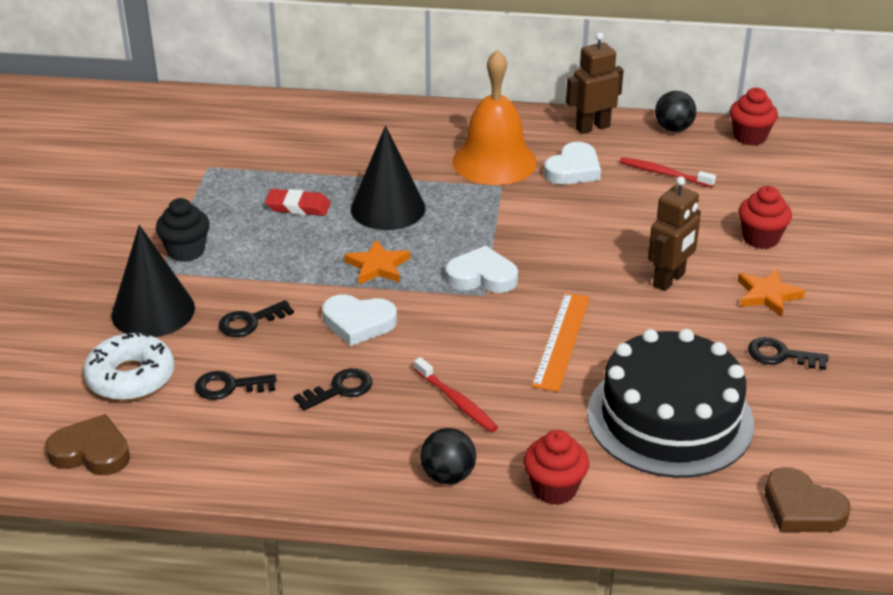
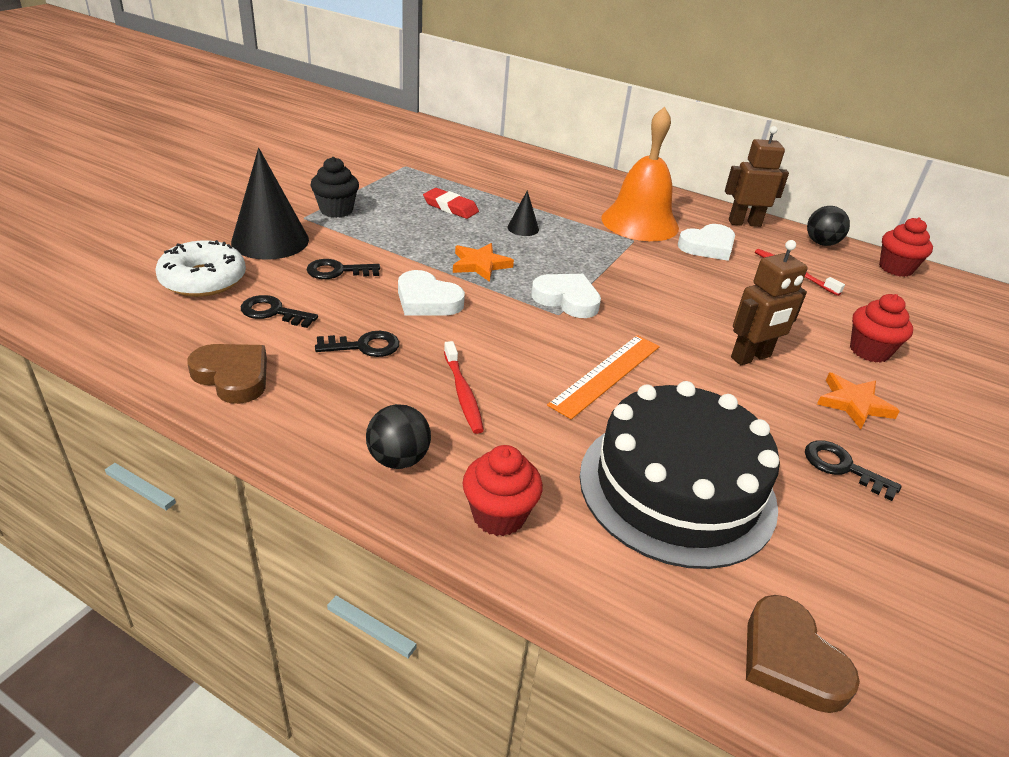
camera: 20 degrees right, 0 degrees up
(91, 452) = (111, 323): brown heart -> brown heart (233, 376)
(388, 208) = (523, 228): black cone -> black cone, size x0.46

